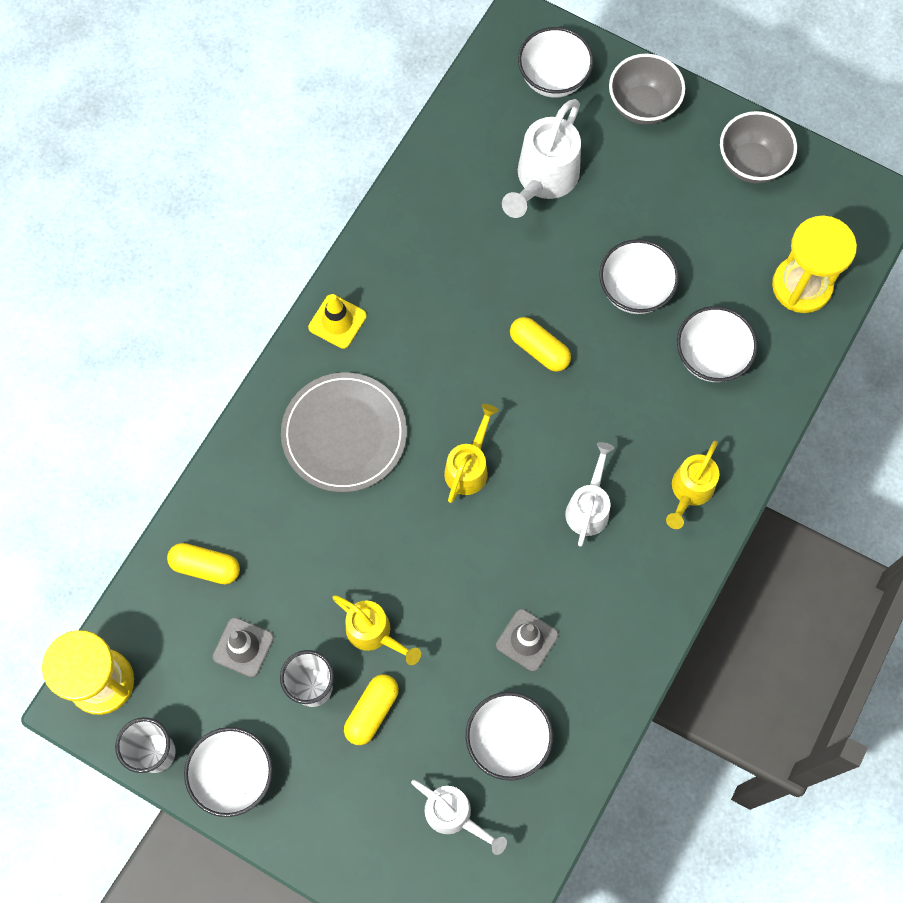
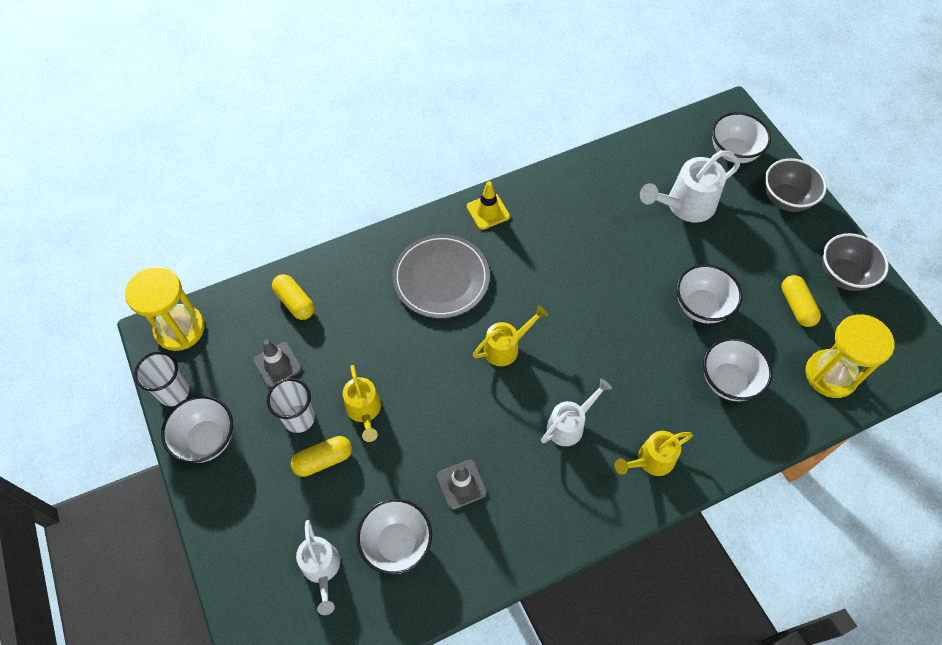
camera: 35 degrees right, 10 degrees down
(539, 349) = (608, 304): yellow capsule -> yellow capsule (796, 306)

